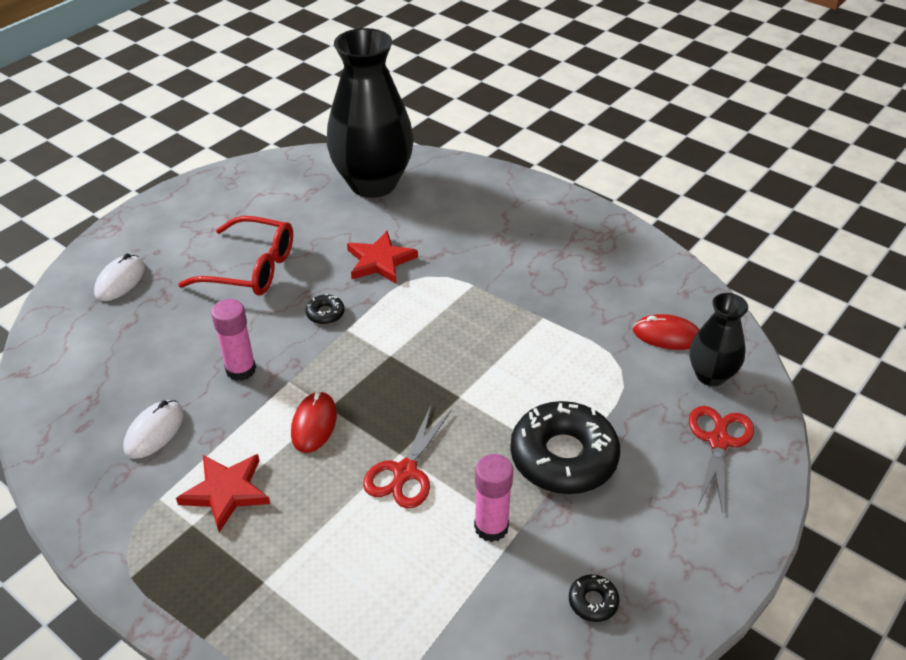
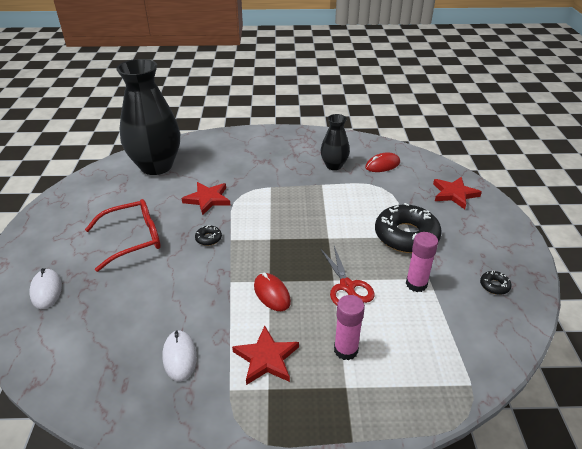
camera: 40 degrees left, 5 degrees down
(241, 370) = (194, 292): pink glue stick -> pink glue stick (346, 350)
(710, 375) = (418, 171): black vase -> black vase (334, 165)
(718, 441) = (454, 194): red scissors -> red star

